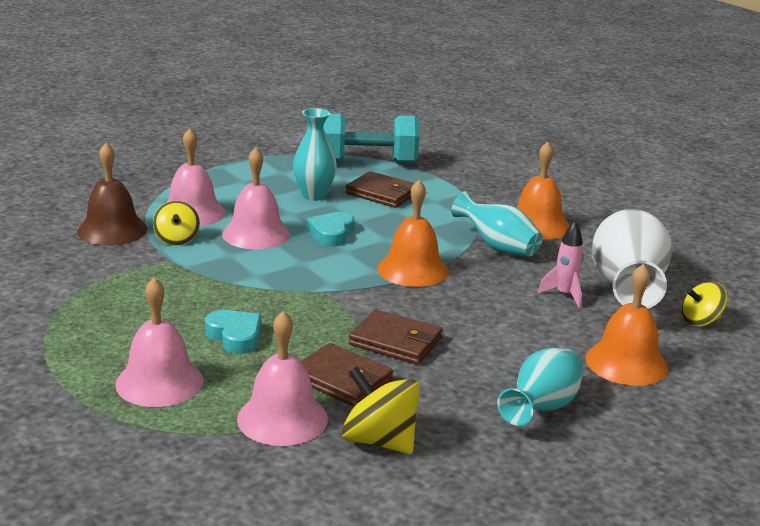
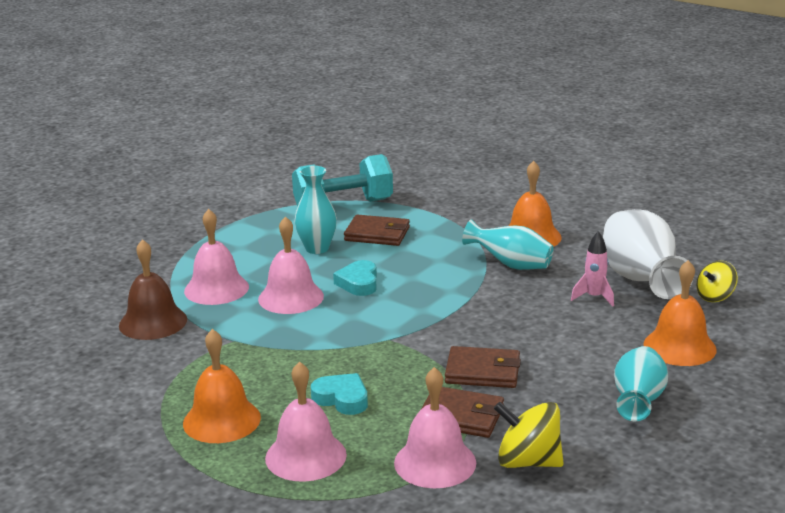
camera: 15 degrees left, 0 degrees up
(177, 239) = (221, 318): yellow spinning top -> none
(413, 269) = (453, 302): orange bell -> orange bell (221, 420)

